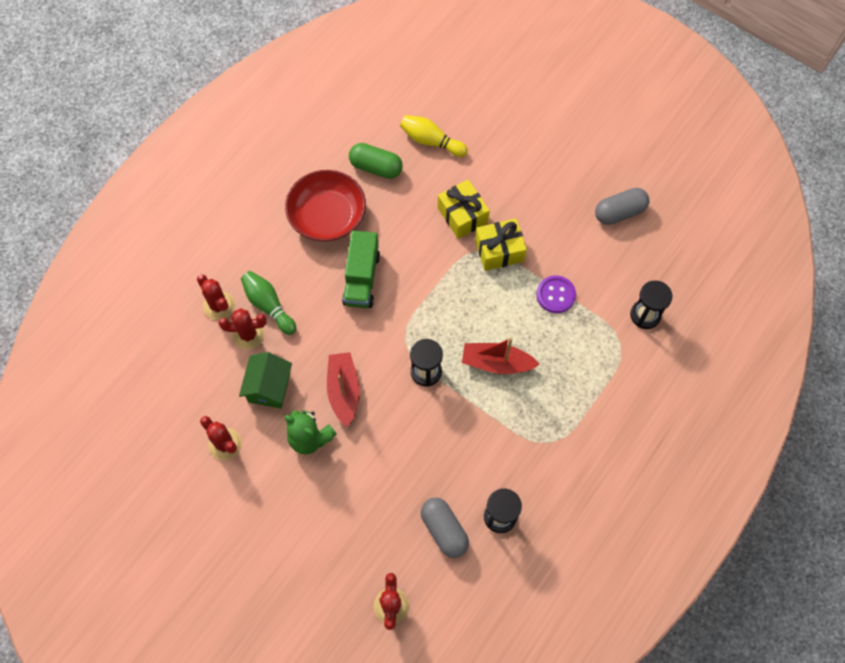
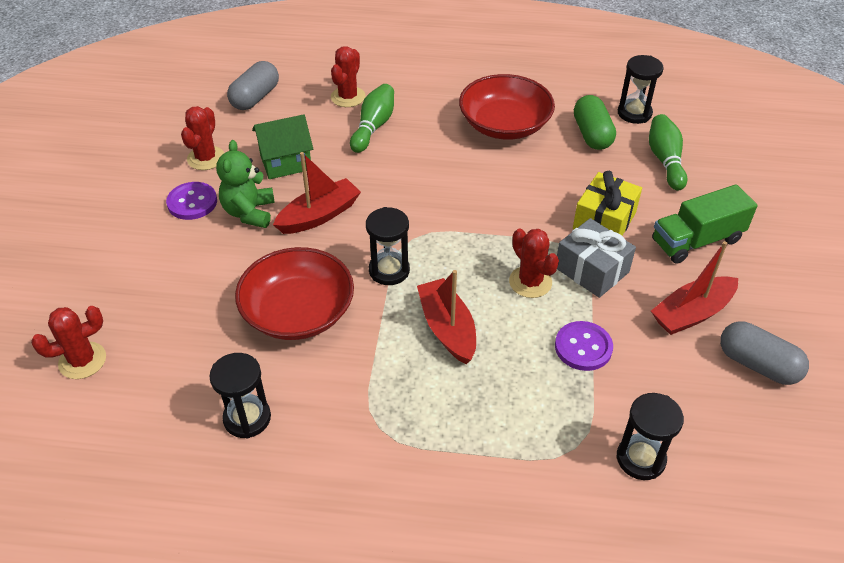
camera: 60 degrees right, 20 degrees down
(248, 334) = (332, 126): red cactus -> red cactus (530, 282)
(272, 474) = (192, 202): none -> purple button
(361, 278) = (457, 176): green truck -> green truck (696, 241)
(372, 126) = (634, 113): none -> black hourglass
(429, 447) = (298, 311): none -> red bowl
(431, 141) = (665, 160): yellow bowling pin -> green bowling pin
(444, 530) = (201, 370): grey capsule -> grey capsule (255, 97)
(499, 250) = (591, 270): yellow gift -> grey gift
(565, 219) = (692, 313): none -> red boat

